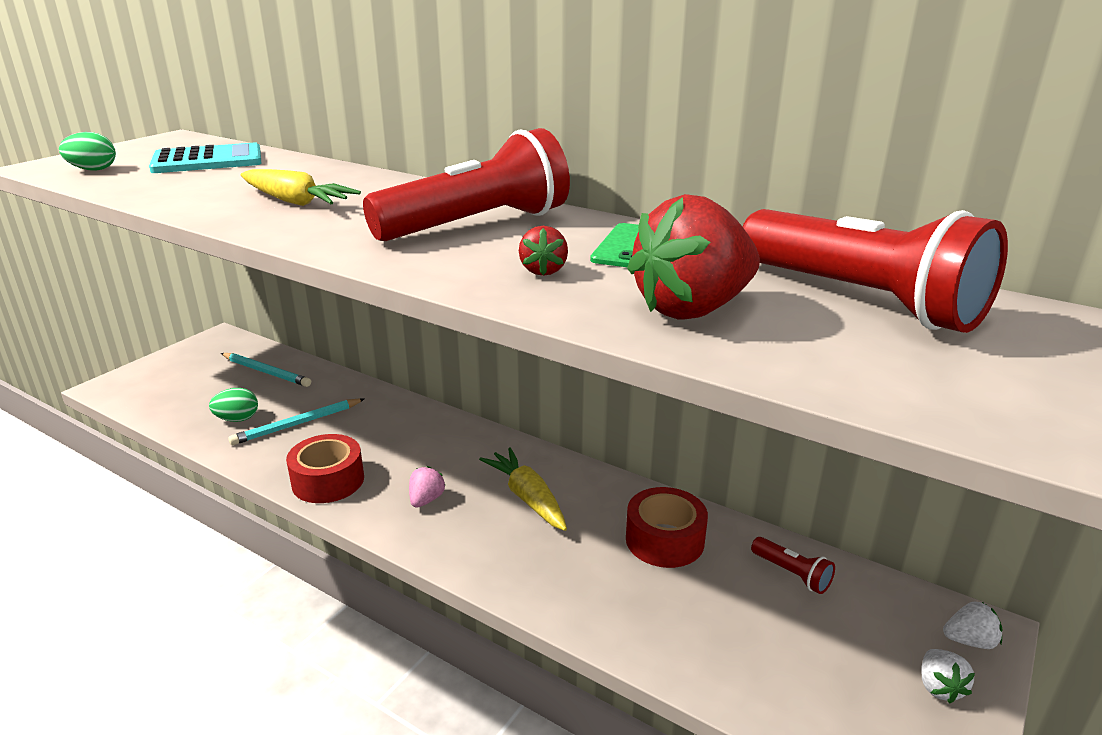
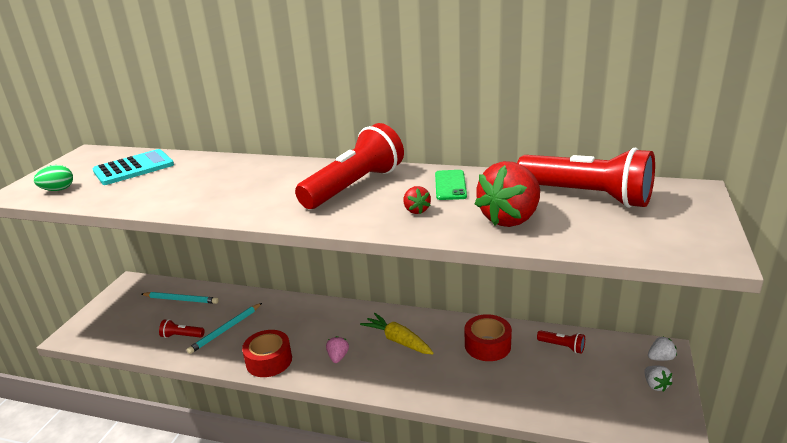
camera: 15 degrees left, 0 degrees up
(237, 419) = (182, 336): green egg -> red flashlight
(295, 202) = (227, 190): yellow carrot -> none

